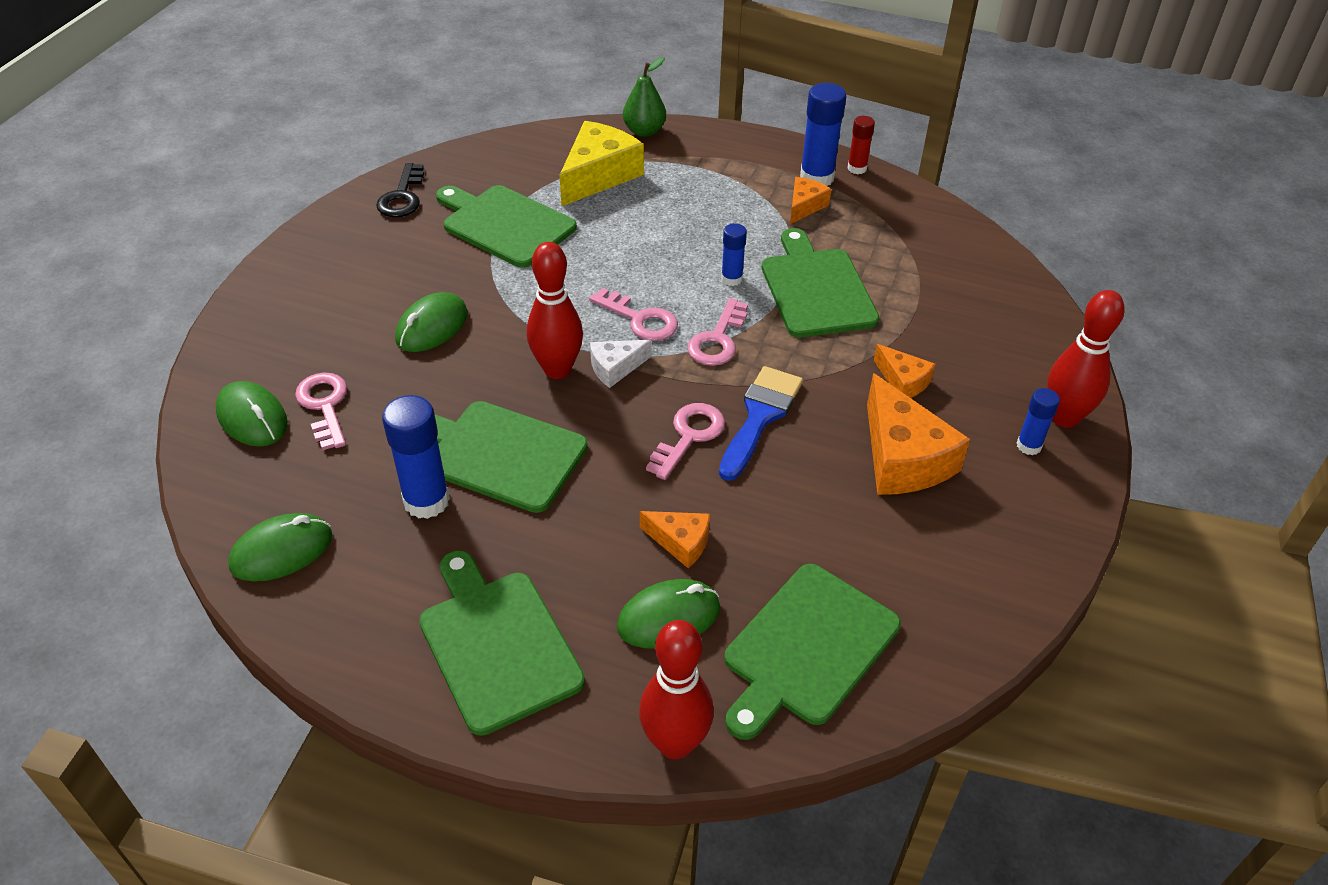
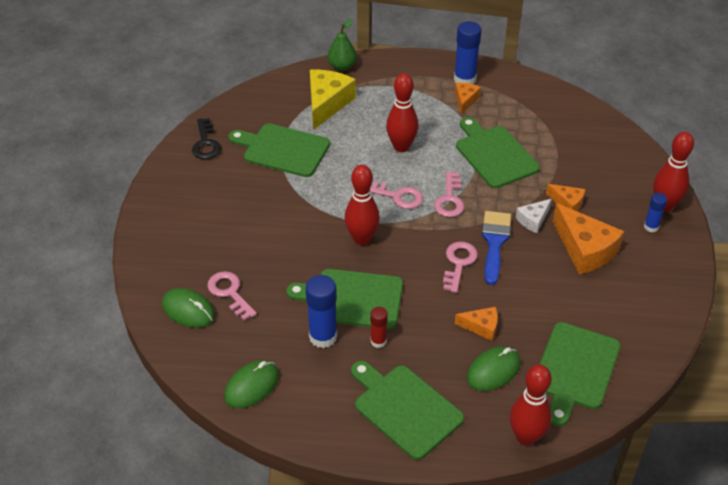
camera: 15 degrees left, 0 degrees up
(432, 327) = (270, 228): green mouse -> none
(615, 368) = (396, 230): white cheese -> white cheese (533, 220)
(679, 252) = (401, 147): none -> red bowling pin
(731, 279) = (441, 158): blue glue stick -> none
(857, 168) = (487, 68): red glue stick -> red glue stick (378, 341)

